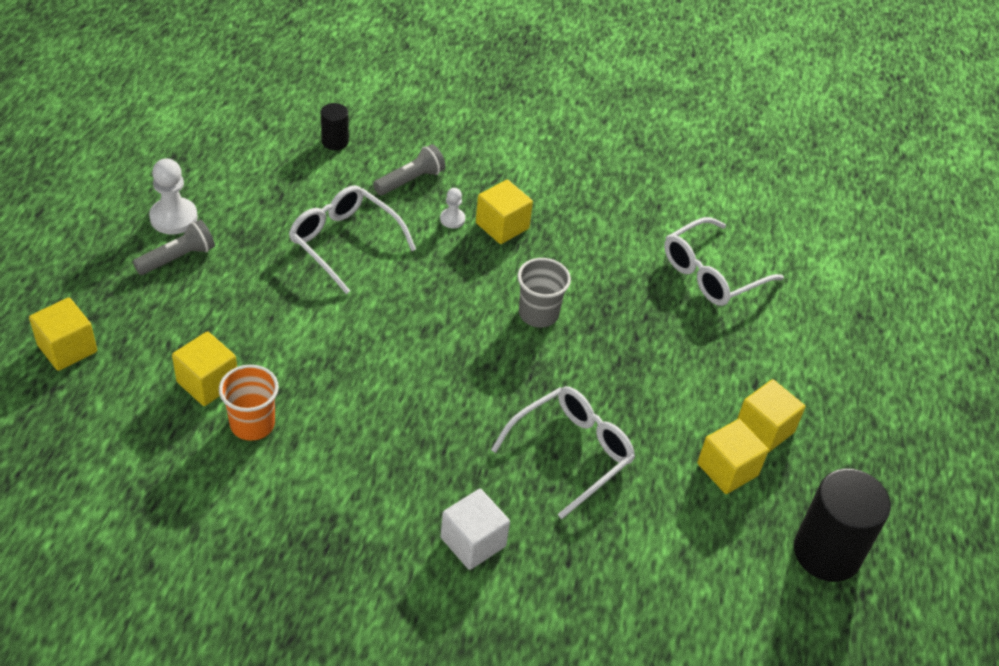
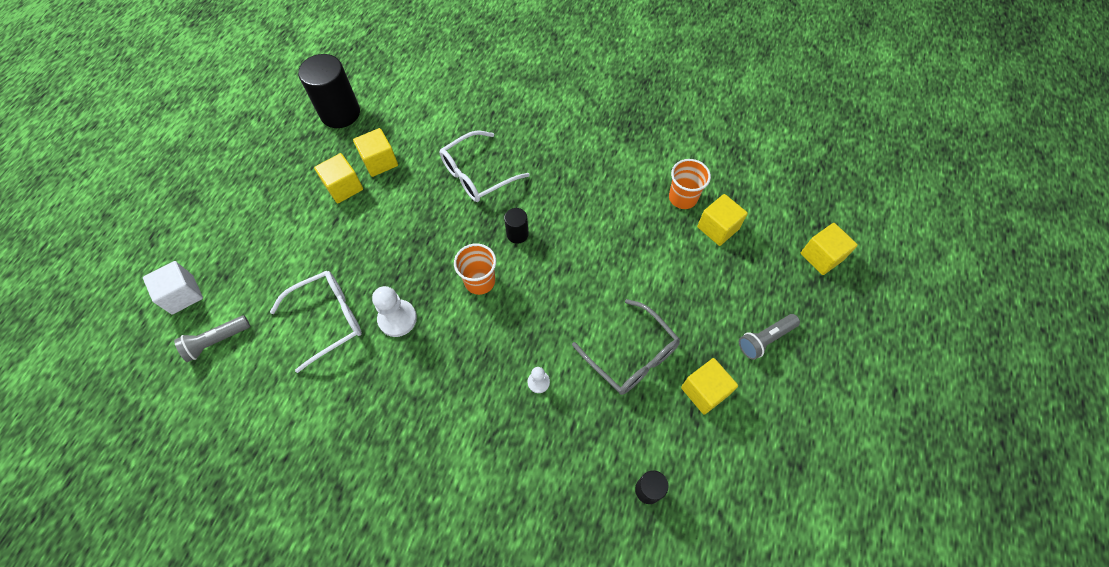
camera: 170 degrees left, 15 degrees up
(173, 218) = (779, 385): white pawn -> white pawn (397, 319)
(344, 242) = (631, 355): white glasses -> grey glasses
(410, 180) = (574, 432): grey flashlight -> grey flashlight (216, 341)
(473, 542) = (545, 124): white cube -> white cube (183, 294)
(497, 370) = (517, 234): none -> black cylinder
(502, 226) = (495, 374): yellow cube -> yellow cube (704, 391)
(538, 314) = (480, 281): grey cup -> orange cup

